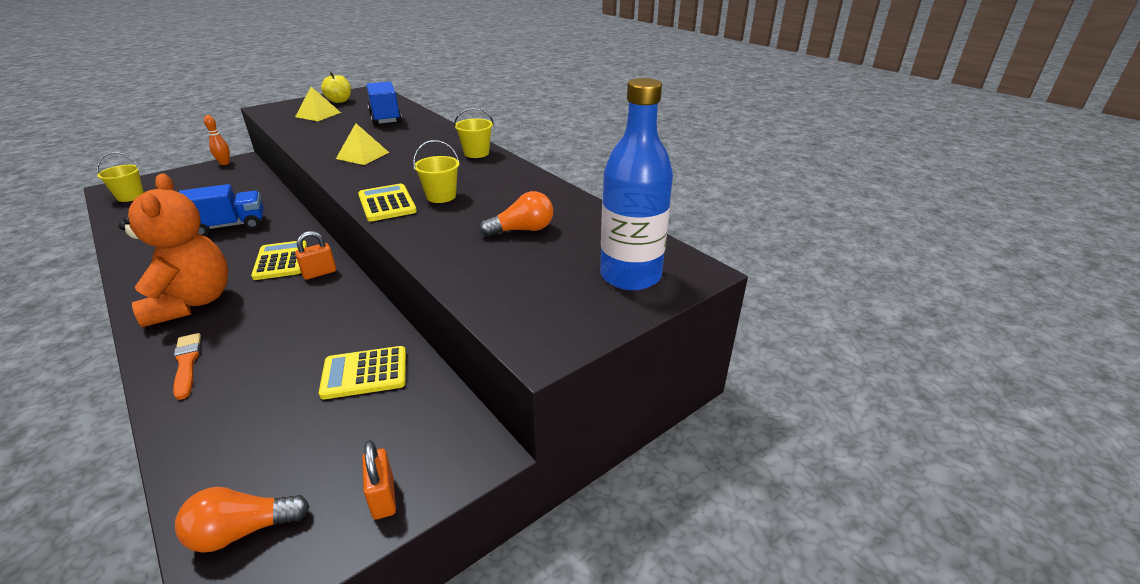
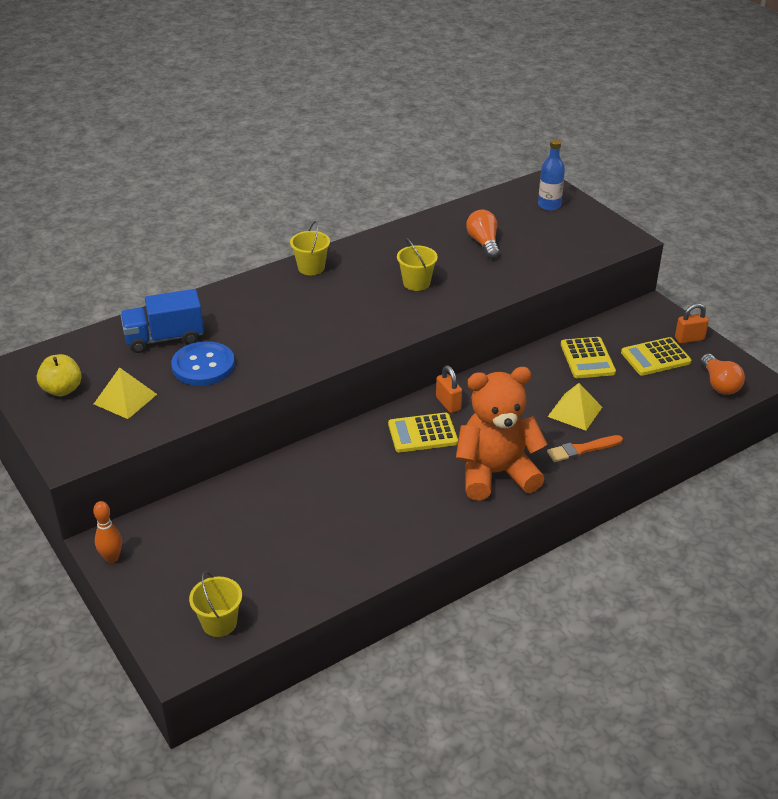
camera: 85 degrees left, 5 degrees up
(229, 226) = (335, 492): blue truck -> none
(344, 130) = (203, 366): none -> blue button
(362, 155) = (300, 339): yellow pyramid -> yellow pyramid (575, 411)
(387, 203) = (428, 310): yellow calculator -> yellow calculator (655, 357)
(630, 276) = (549, 205): blue bottle -> blue bottle, size x0.56

